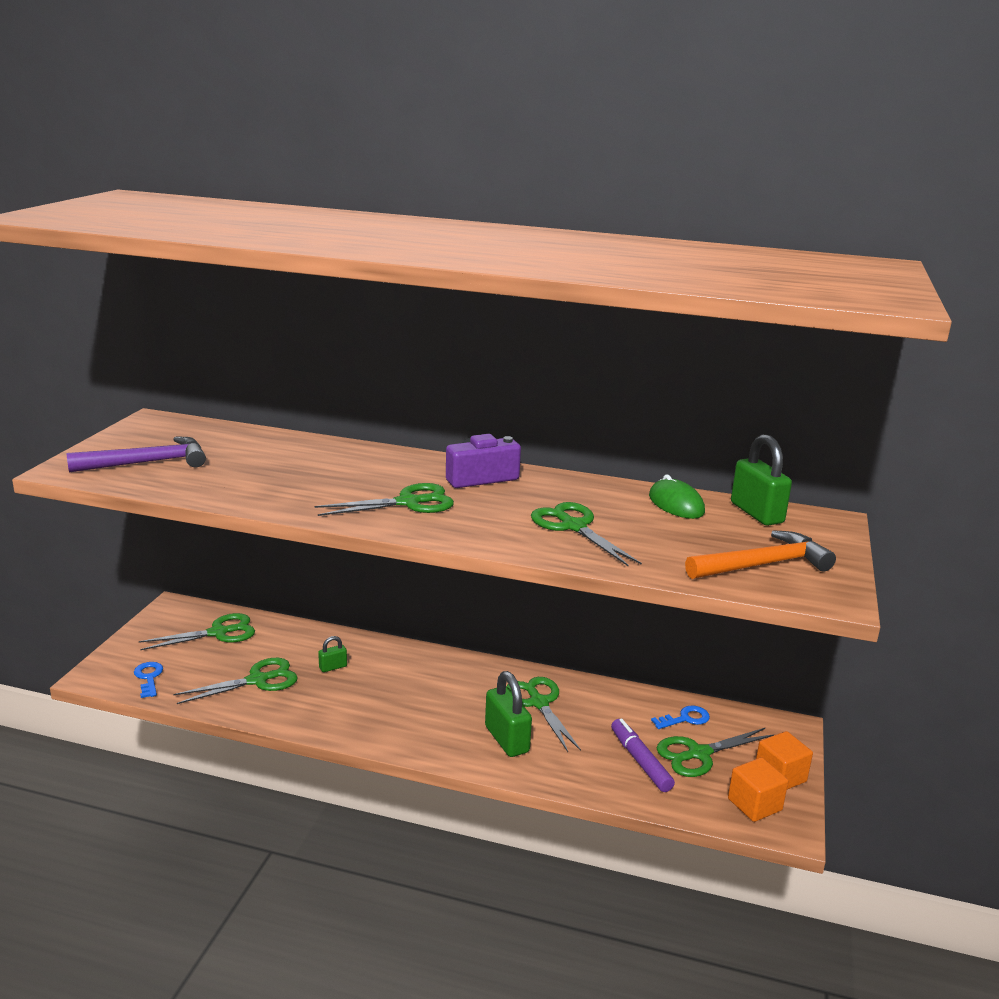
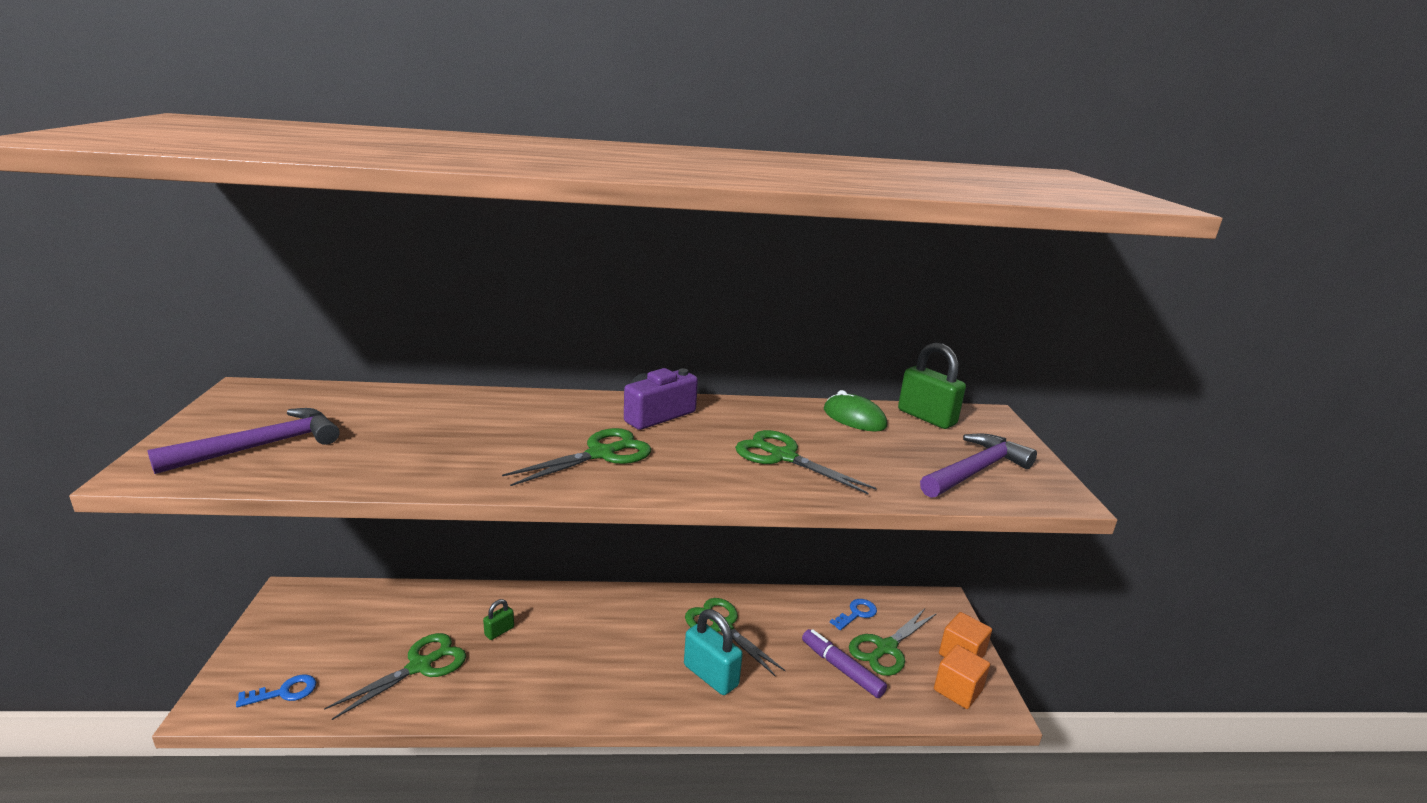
camera: 20 degrees left, 0 degrees up
(149, 677) = (284, 692): blue key -> blue key turned 105 degrees clockwise
(218, 633) = (353, 616): green scissors -> none
(506, 739) = (710, 675): green padlock -> turquoise padlock
(762, 565) = (975, 471): orange hammer -> purple hammer

